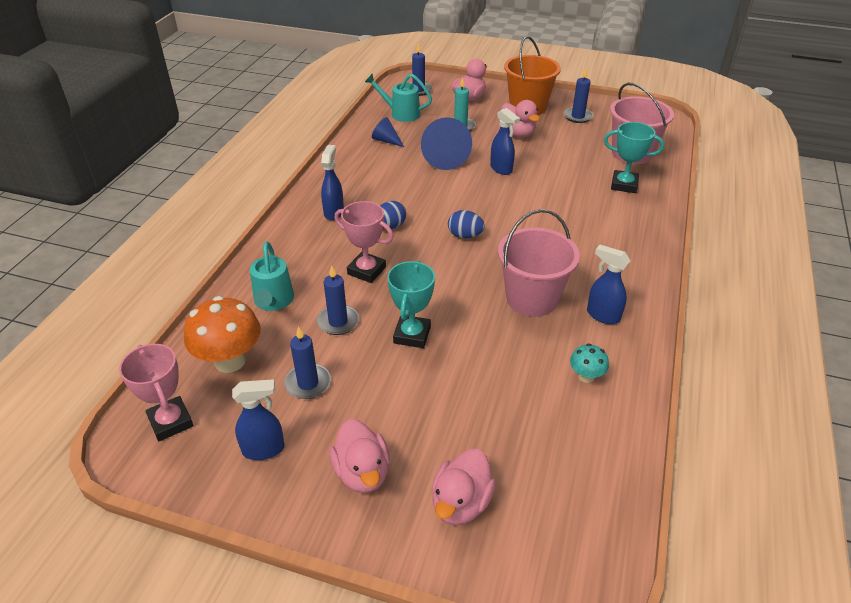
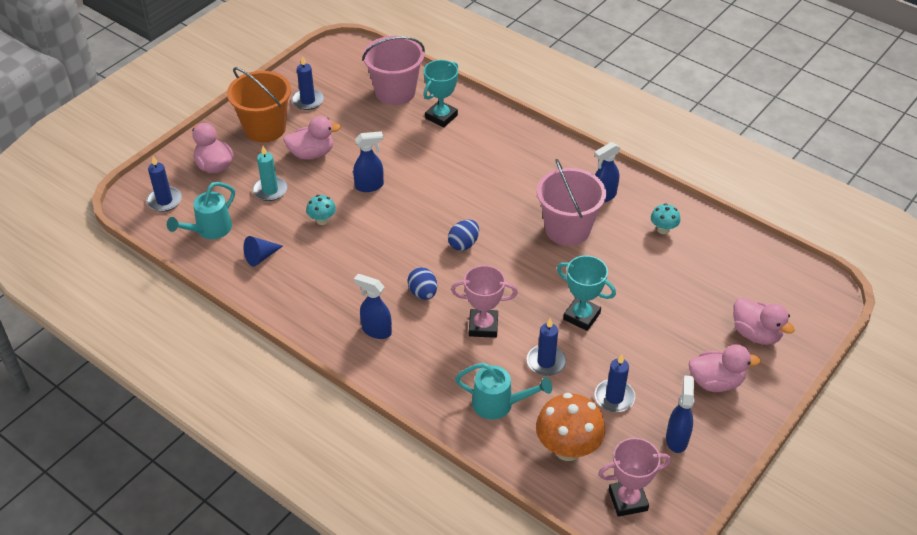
camera: 70 degrees left, 5 degrees up
(366, 270) = (483, 326): pink trophy -> pink trophy turned 45 degrees clockwise
(444, 157) = (322, 220): blue cone -> turquoise mushroom

